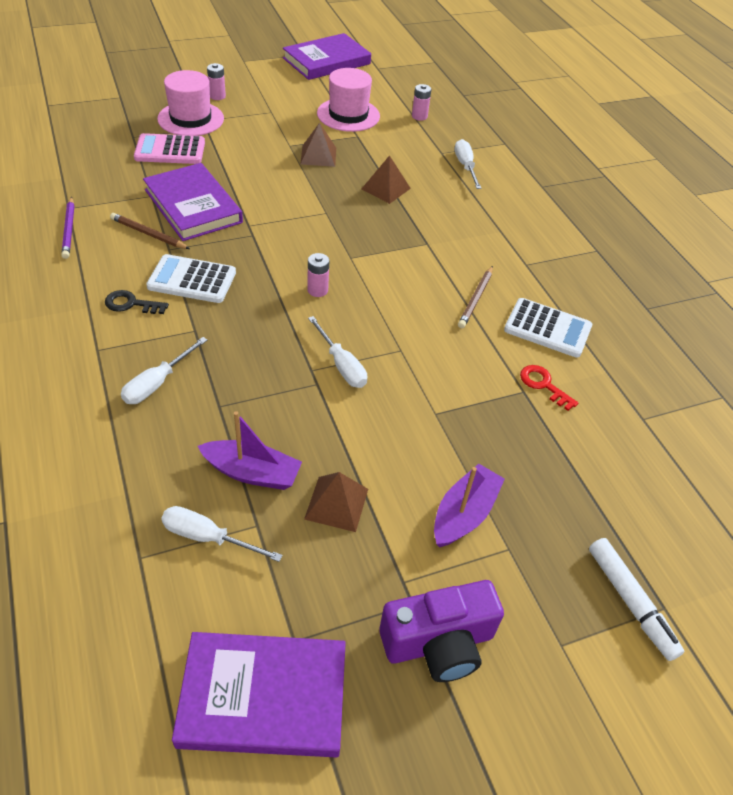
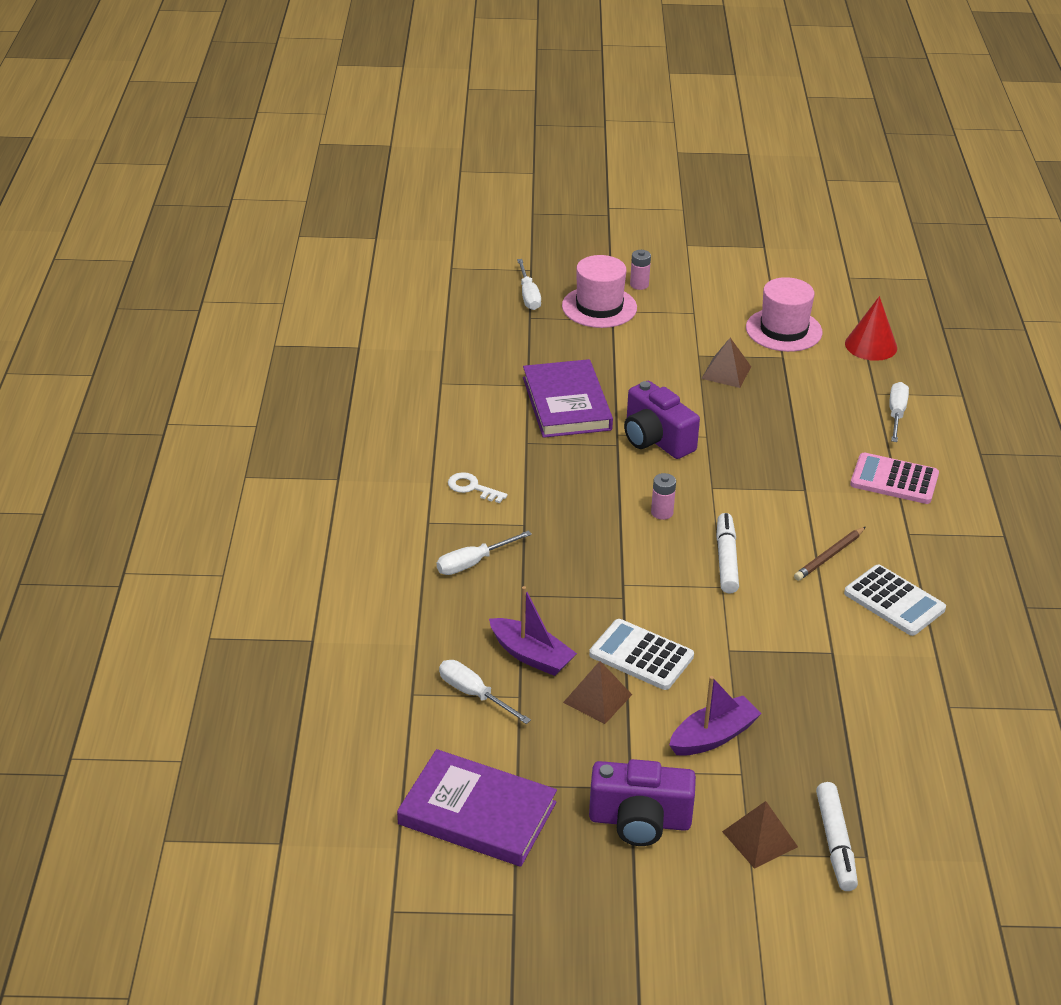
camera: 25 degrees right, 10 degrees down
(69, 230) = (435, 405): purple pencil -> none
(131, 304) = (472, 488): black key -> white key
(148, 234) = (511, 424): brown pencil -> none
(170, 150) = (564, 339): pink calculator -> pink calculator (894, 480)
(192, 280) = (538, 477): white calculator -> white calculator (641, 655)
(284, 223) = (656, 439): none -> purple camera
(326, 61) = (788, 259): purple book -> none
(341, 365) = (655, 587): white screwdriver -> white screwdriver (528, 295)
(386, 188) = (787, 422): brown pyramid -> brown pyramid (760, 839)
(392, 322) = (726, 559): none -> white marker
(419, 116) = (871, 345): pink battery -> red cone
(543, 385) = (857, 651): red key -> none

